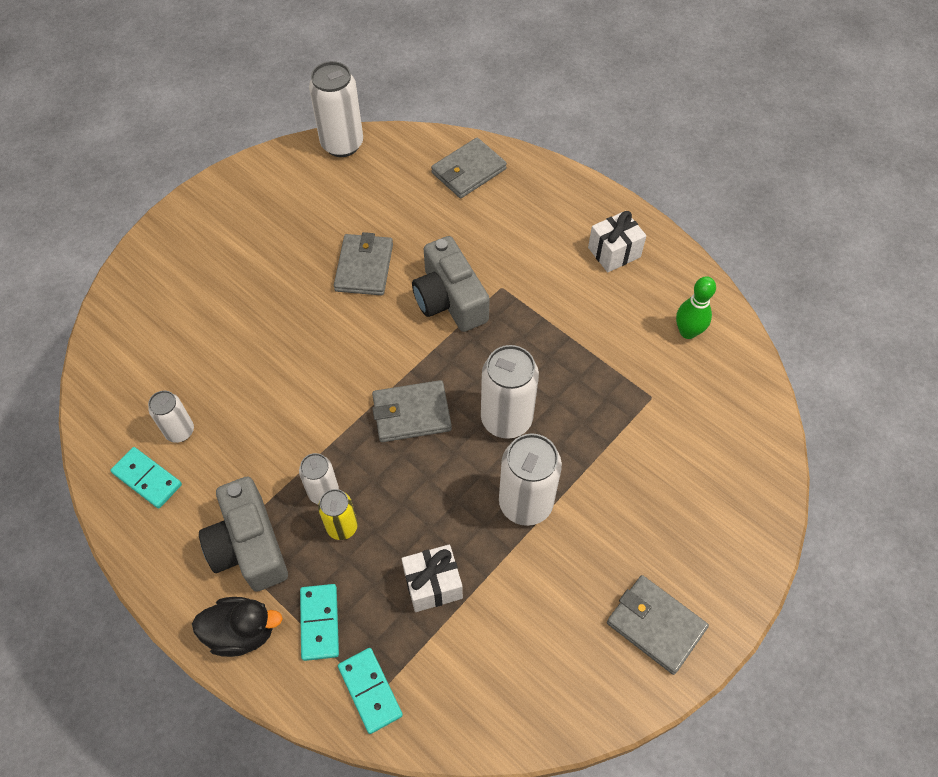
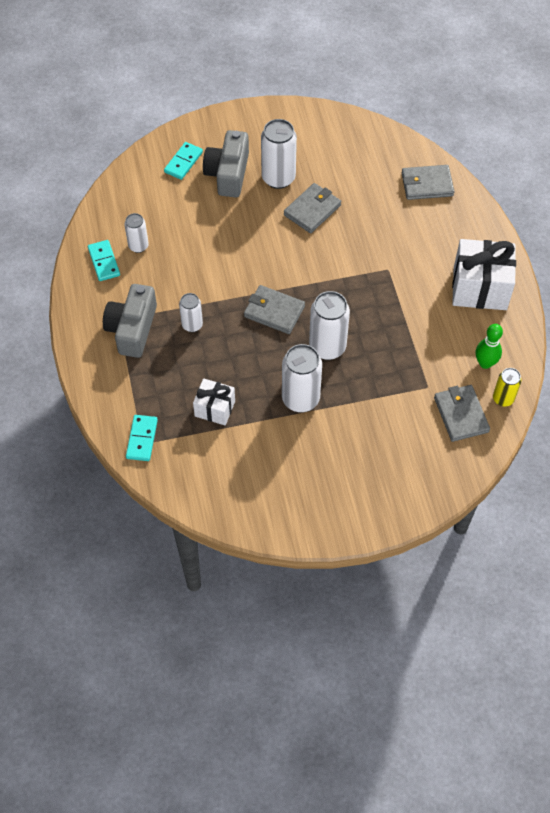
camera: 35 degrees right, 0 degrees up
(242, 632) = (98, 370): black duck -> none
(319, 622) = (140, 390): turquoise domino -> turquoise domino (183, 162)
(342, 144) = (358, 124): white can -> white can (278, 178)
(342, 526) = (188, 349): yellow can -> yellow can (503, 398)
(449, 299) = (349, 258): grey camera -> grey camera (228, 173)
(614, 252) = (480, 288): white gift -> white gift, size x1.74
(656, 625) = (321, 506): grey wallet -> grey wallet (461, 415)

